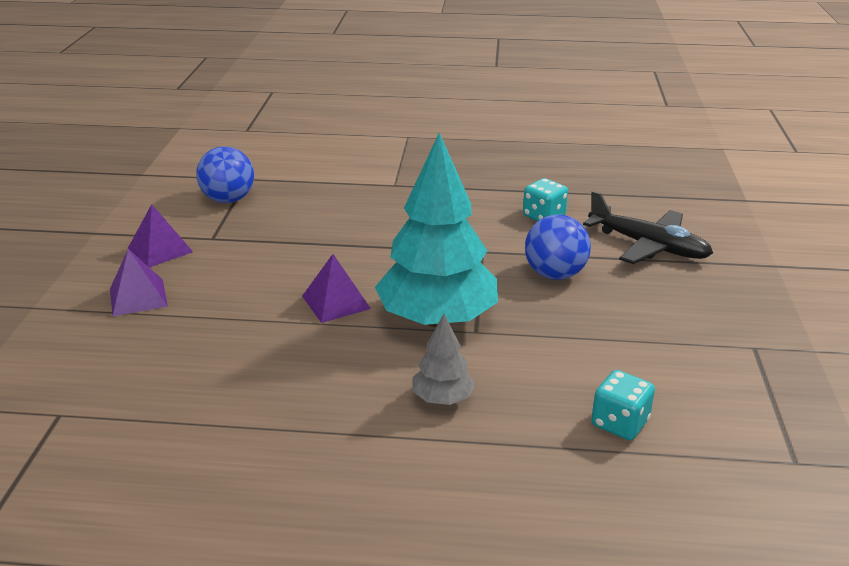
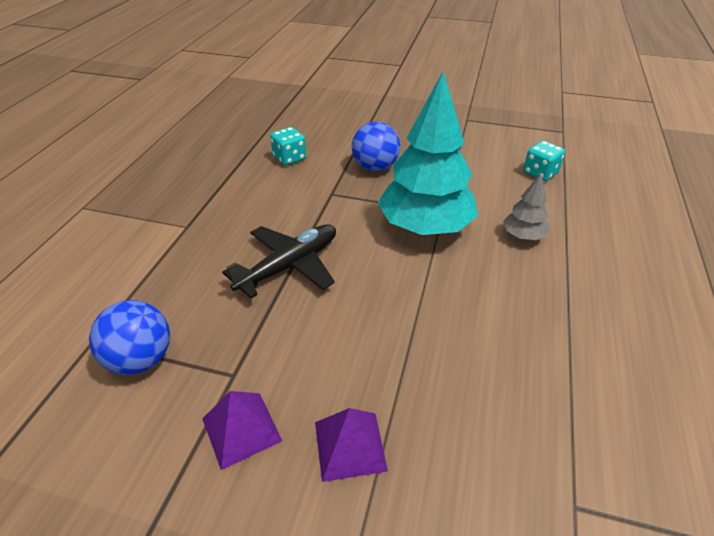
camera: 80 degrees left, 10 degrees up
(336, 302) = (391, 280): purple pyramid -> none
(647, 246) = (348, 127): black plane -> black plane (289, 266)

